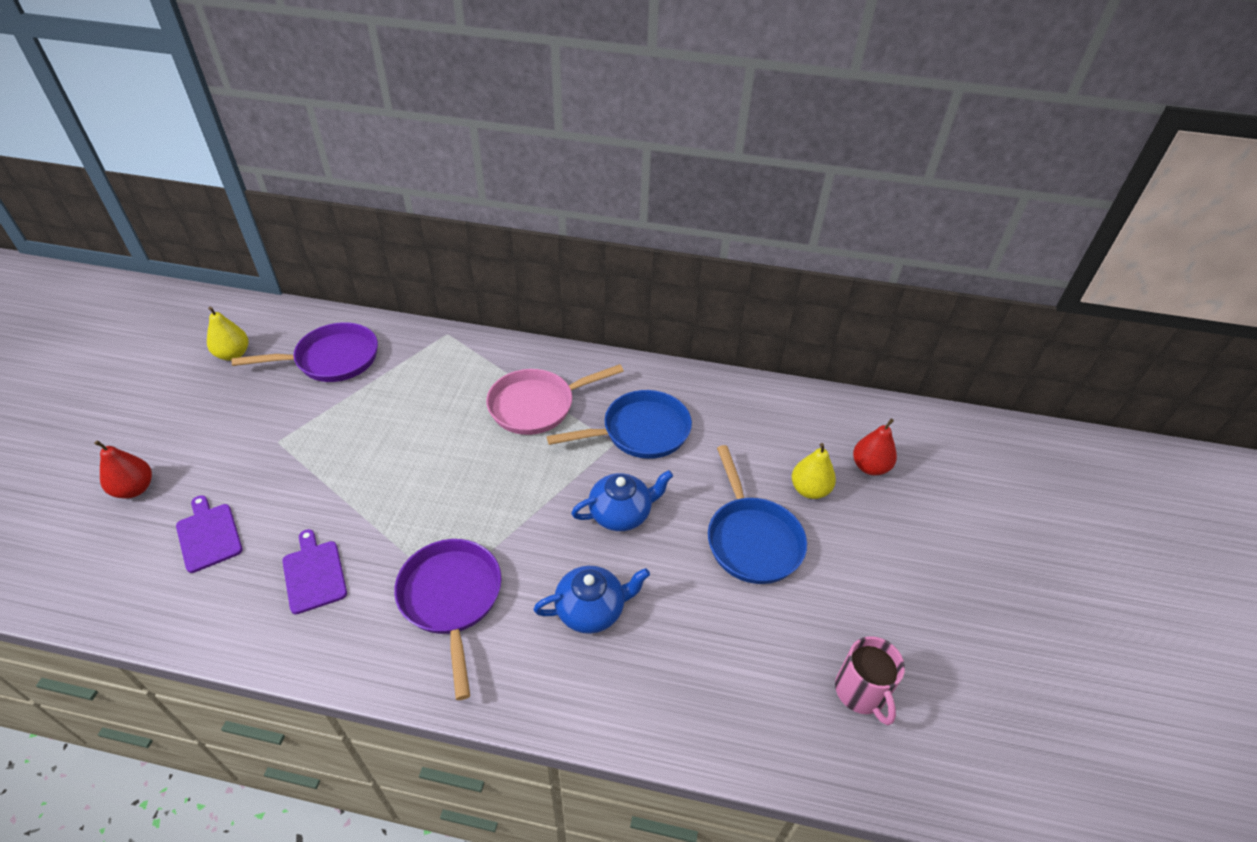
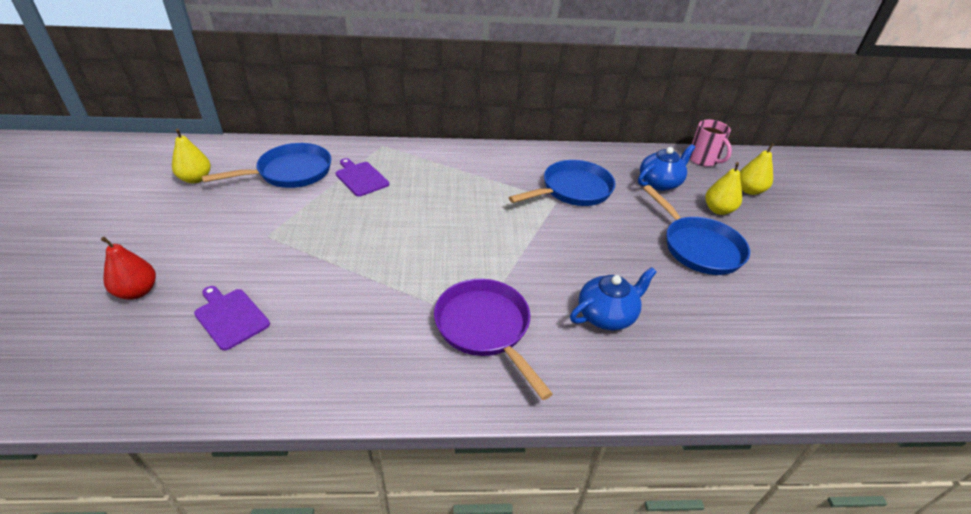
camera: 15 degrees left, 5 degrees down
(314, 574) = (349, 330): purple cutting board -> purple cutting board (361, 178)
(332, 359) = (290, 172): purple pan -> blue pan
(537, 405) = (482, 183): pink pan -> none
(621, 513) = (590, 245): blue teapot -> blue teapot (660, 183)
(861, 692) = (842, 334): pink mug -> pink mug (703, 160)
(870, 467) = (749, 190): red pear -> yellow pear

